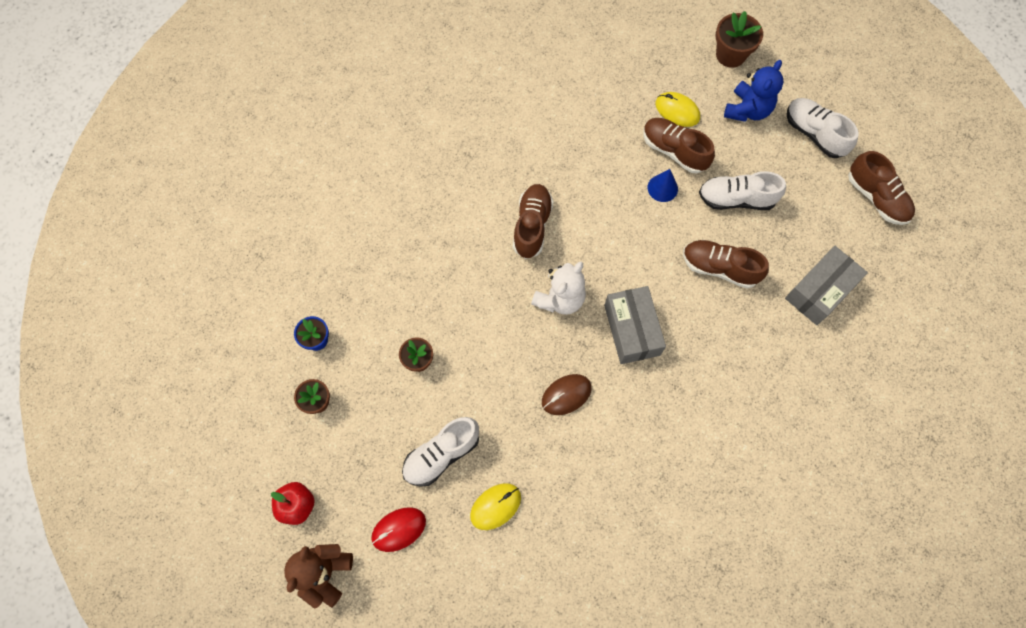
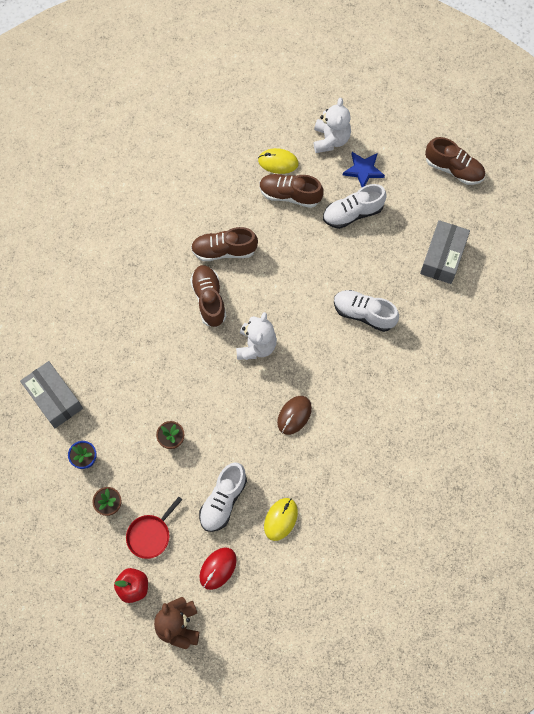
camera: 25 degrees left, 0 degrees up
(344, 455) = (150, 535): none -> red pan
(632, 330) = (320, 346): grey box -> grey box (54, 398)
(662, 188) = (294, 228): blue cone -> none
(719, 268) = (363, 271): brown shoe -> brown shoe (224, 250)
(730, 55) = (298, 100): brown flower pot -> none
(747, 110) = (330, 139): blue teddy bear -> white teddy bear
(770, 157) = (363, 170): none -> blue star
(814, 134) = (388, 138): white shoe -> white shoe (364, 314)

